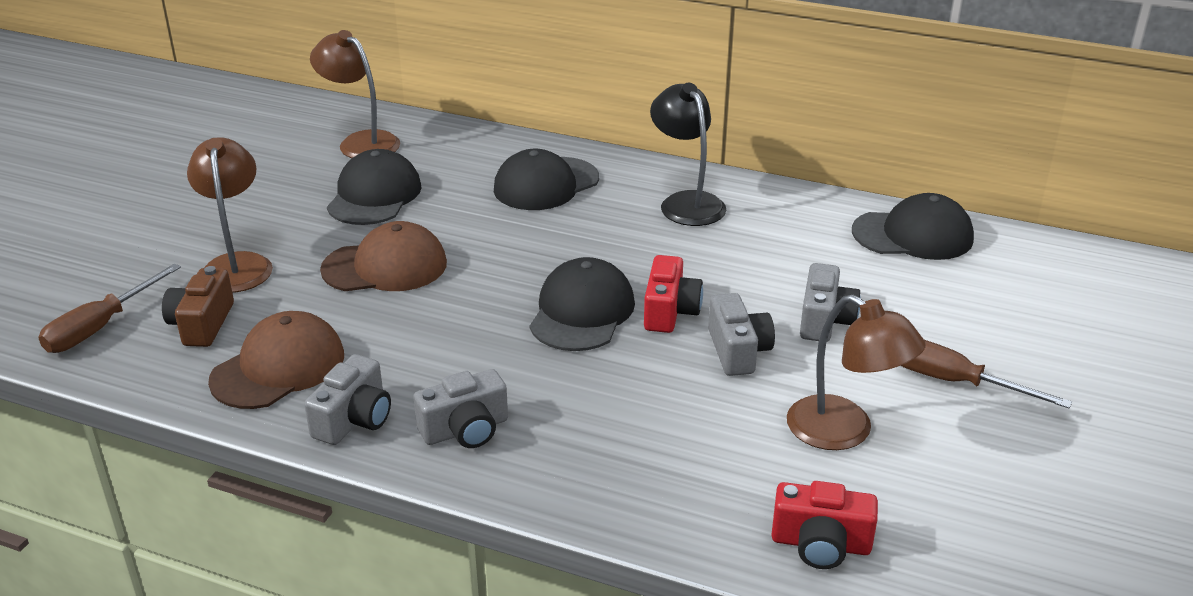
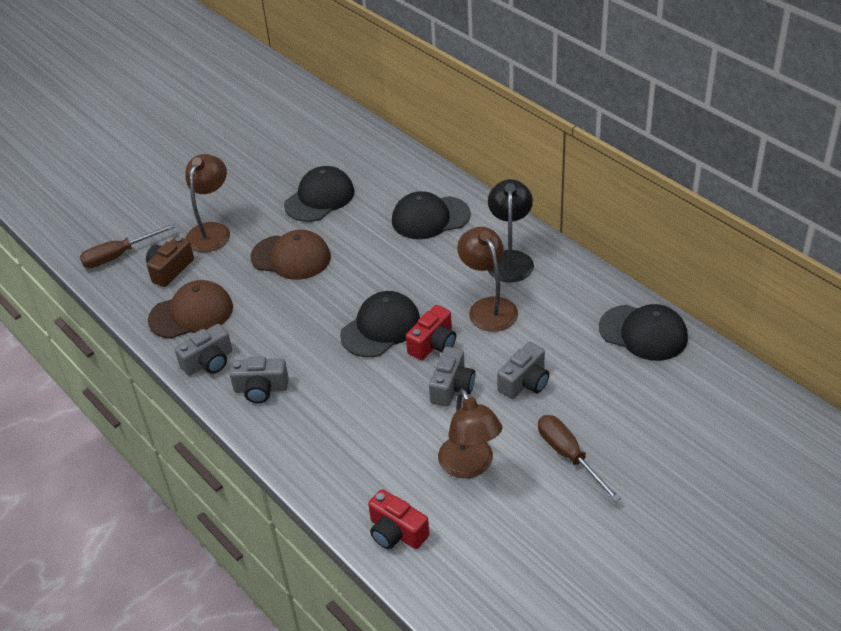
camera: 30 degrees right, 10 degrees up
(361, 142) = (339, 149): brown lamp -> brown lamp (488, 307)

